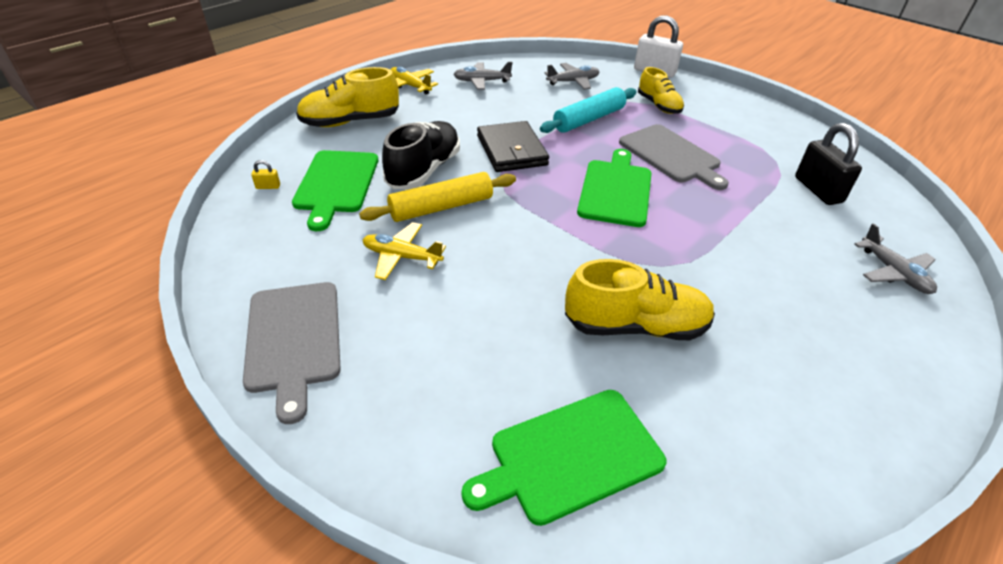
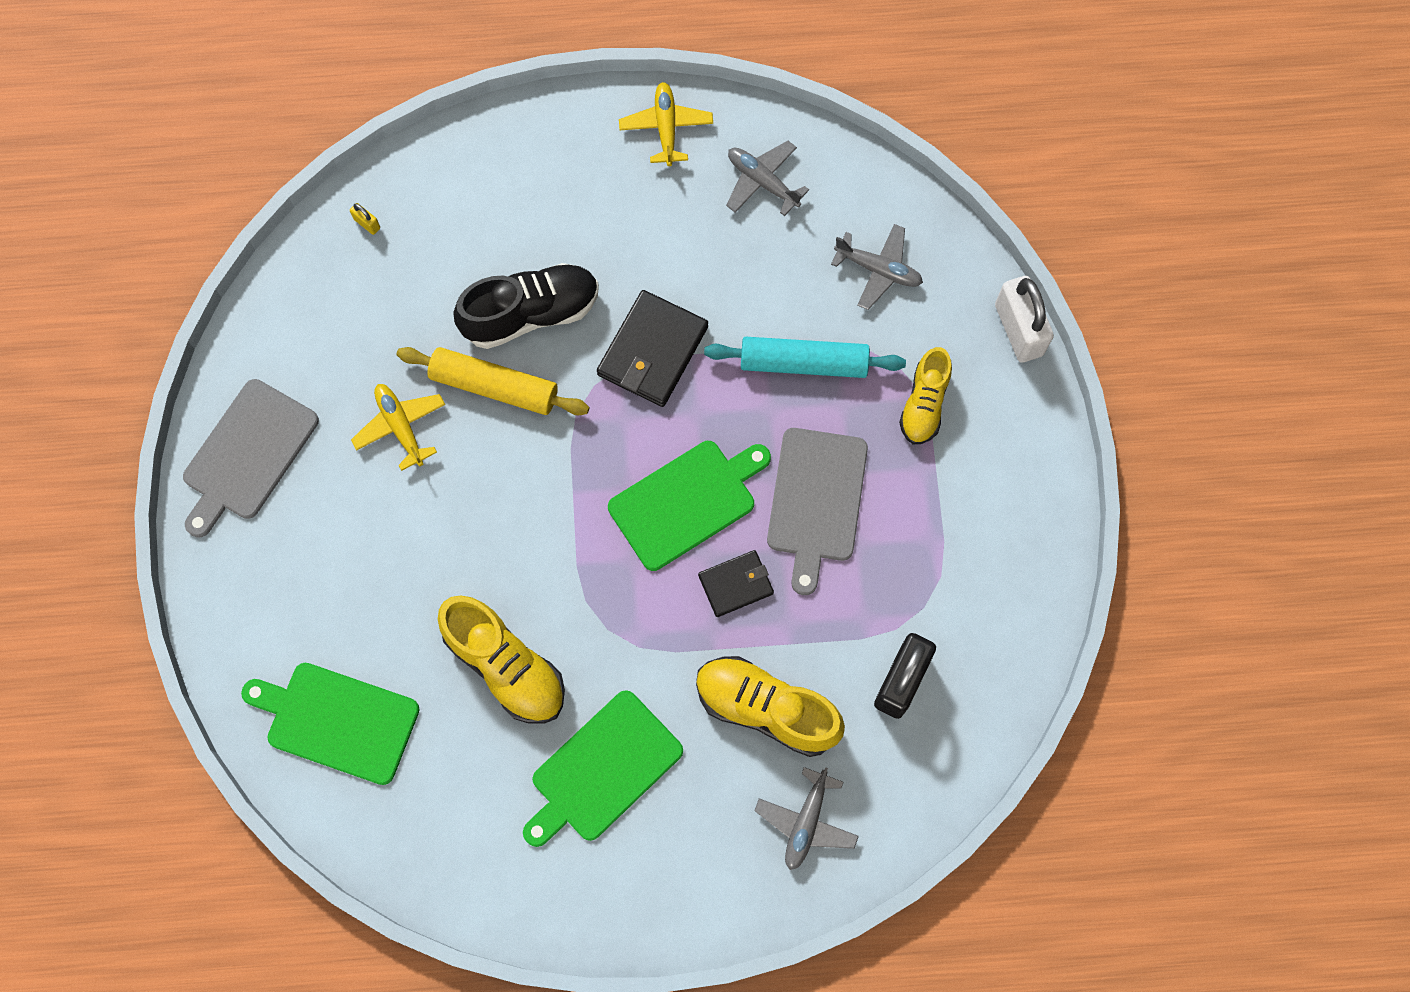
camera: 45 degrees right, 30 degrees up
(336, 184) = (430, 269): green cutting board -> green cutting board (602, 769)
(350, 122) = (534, 159): yellow shoe -> yellow shoe (766, 709)
(690, 204) = (736, 584): none -> black wallet

